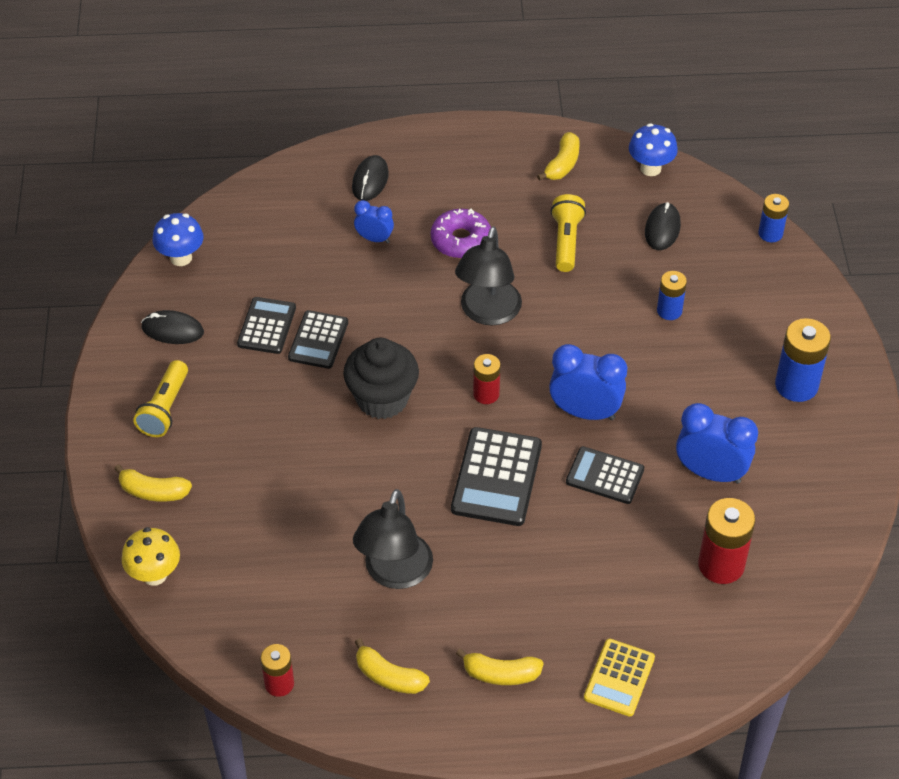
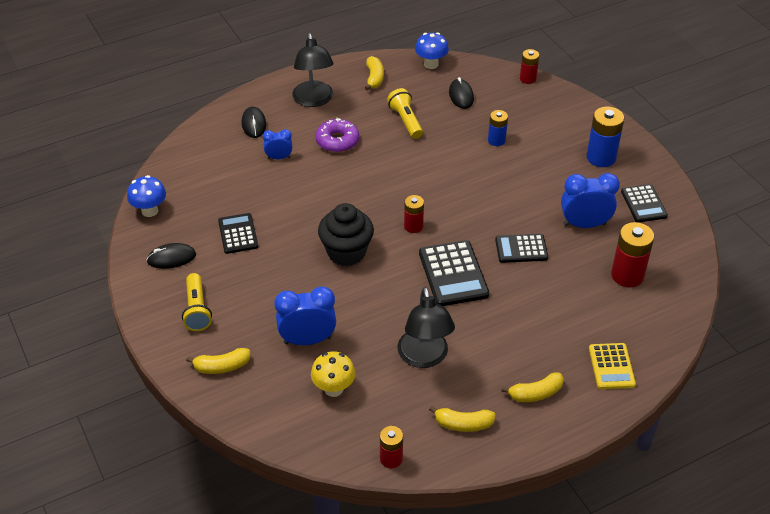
camera: 25 degrees left, 5 degrees down
(154, 575) = (256, 421): yellow mushroom -> yellow mushroom (333, 389)
(318, 340) = (279, 231): black calculator -> black calculator (643, 204)
(488, 313) = (383, 178): black lamp -> black lamp (314, 100)
(585, 412) = (484, 216): blue clock -> blue clock (307, 340)
(770, 233) = (528, 79): blue battery -> red battery

